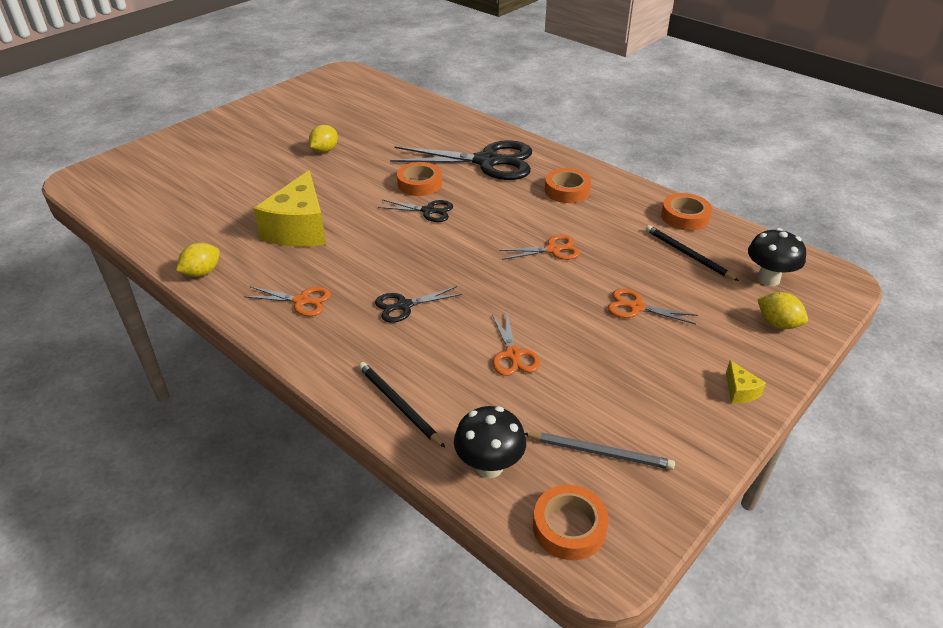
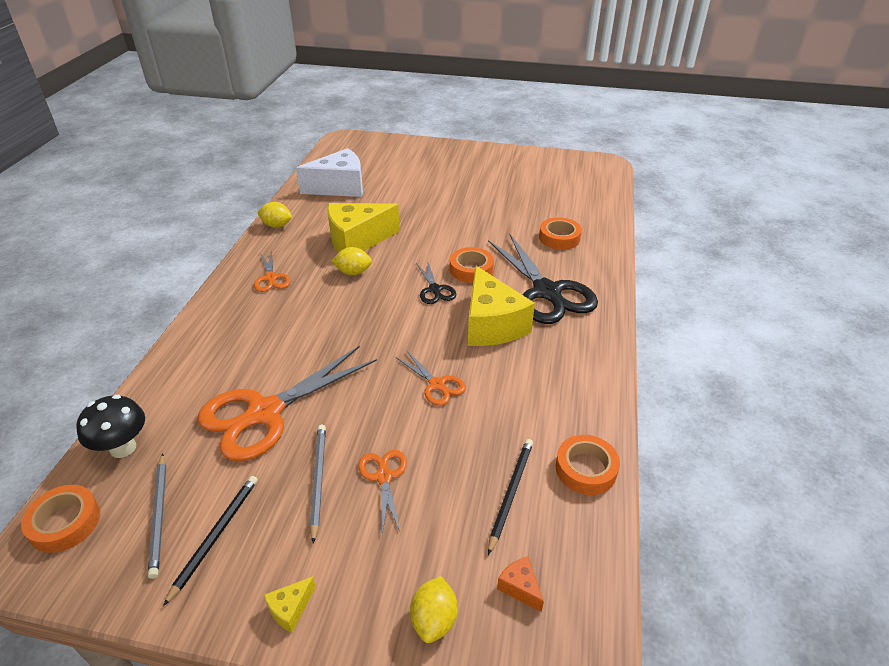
camera: 60 degrees right, 0 degrees up
(181, 211) = (339, 187): none -> white cheese
(324, 150) = (473, 206): yellow lemon -> yellow lemon (353, 272)
(399, 405) = (176, 372): black pencil -> black pencil (215, 536)
(404, 306) = (295, 328): black scissors -> none
(503, 200) = (492, 324): none -> yellow cheese
(512, 354) = (265, 413): orange scissors -> orange scissors, size x2.10
(567, 190) = (548, 360): orange tape -> orange tape (559, 238)
(617, 343) = (318, 480): none -> grey pencil
(768, 279) = (520, 587): black mushroom -> orange cheese

